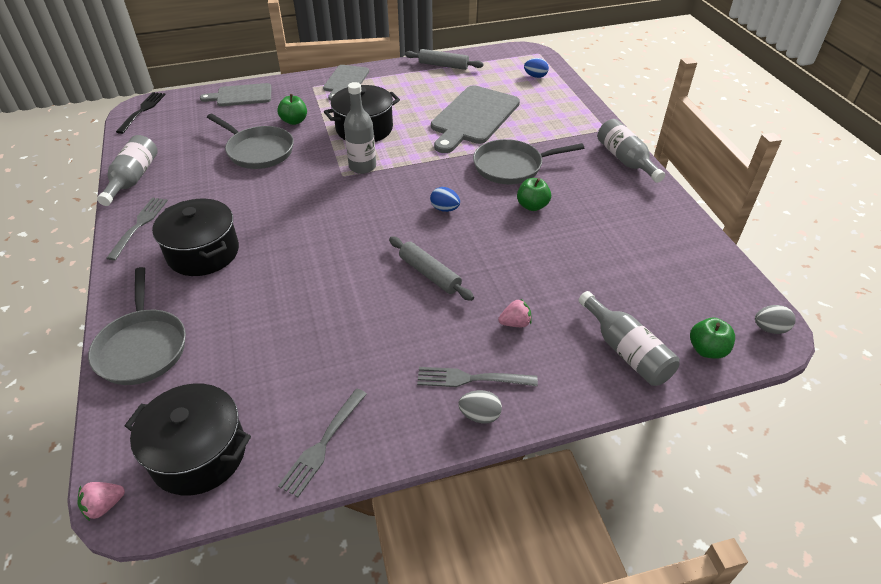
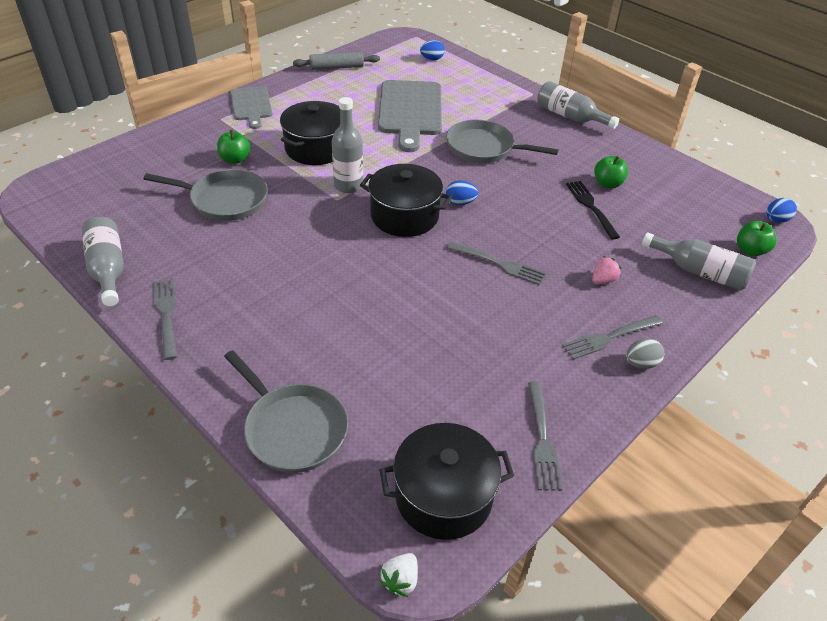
camera: 30 degrees left, 0 degrees up
(104, 505) = (400, 580): pink strawberry -> white strawberry
(142, 111) = (42, 193): black fork -> black fork (591, 207)
(203, 252) = (266, 317): black pot -> black pot (404, 216)
(241, 95) = (149, 147): grey cutting board -> none
(429, 274) = (499, 264): grey rolling pin -> grey fork
(511, 166) = (483, 148): grey pan -> grey pan turned 60 degrees clockwise
(532, 206) = (531, 177): green apple -> green apple (607, 184)
(769, 329) = (776, 220): grey egg -> blue egg

